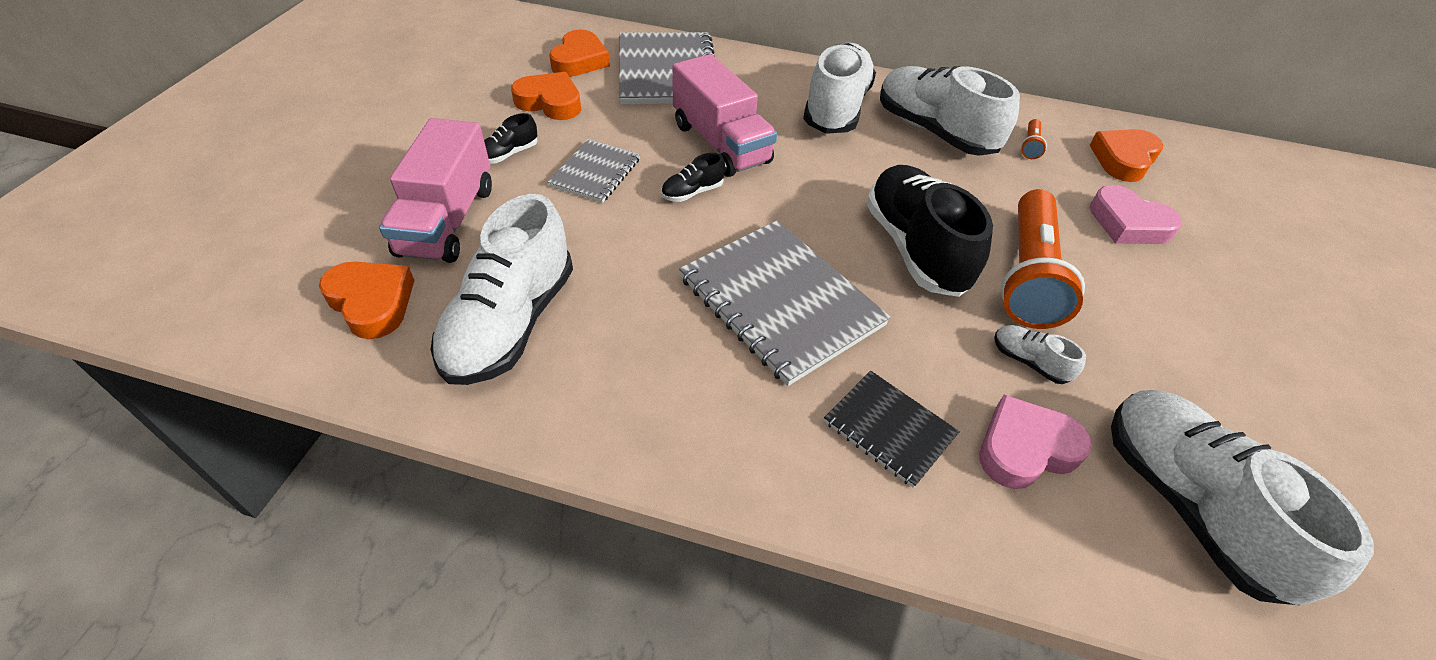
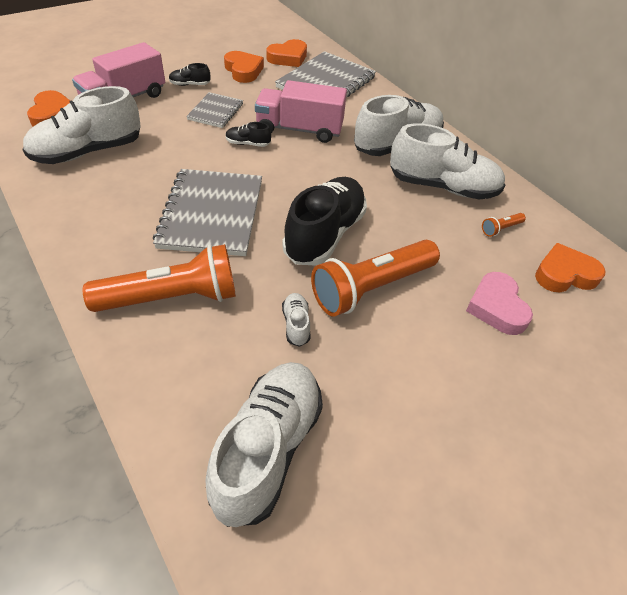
camera: 40 degrees right, 0 degrees up
(595, 173) = (215, 111): grey notebook -> grey notebook turned 45 degrees counterclockwise
(721, 143) = (299, 129): pink truck -> pink truck turned 90 degrees clockwise
(889, 429) = (172, 298): black notebook -> orange flashlight
(934, 131) = (442, 187): white shoe -> white shoe turned 105 degrees clockwise
(1025, 448) = (224, 356): pink heart -> none

